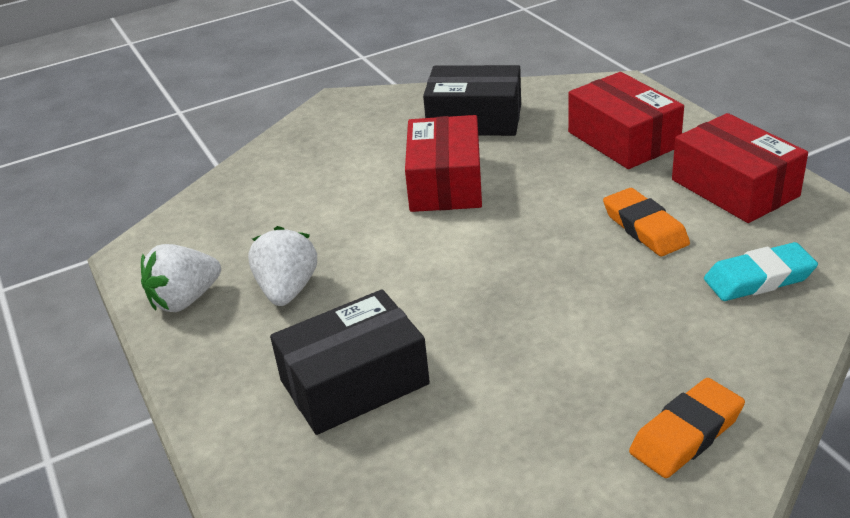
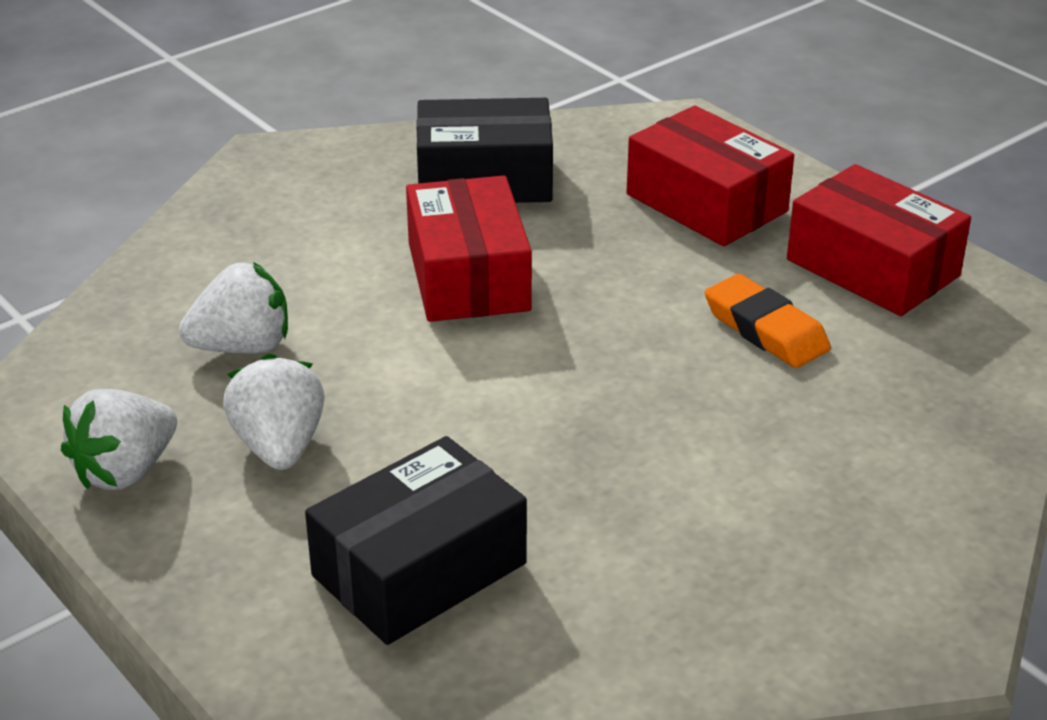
camera: 15 degrees left, 0 degrees up
(285, 222) = (243, 347): none -> white strawberry
(686, 433) = (880, 599): orange eraser -> none
(758, 278) = (929, 391): turquoise eraser -> none

